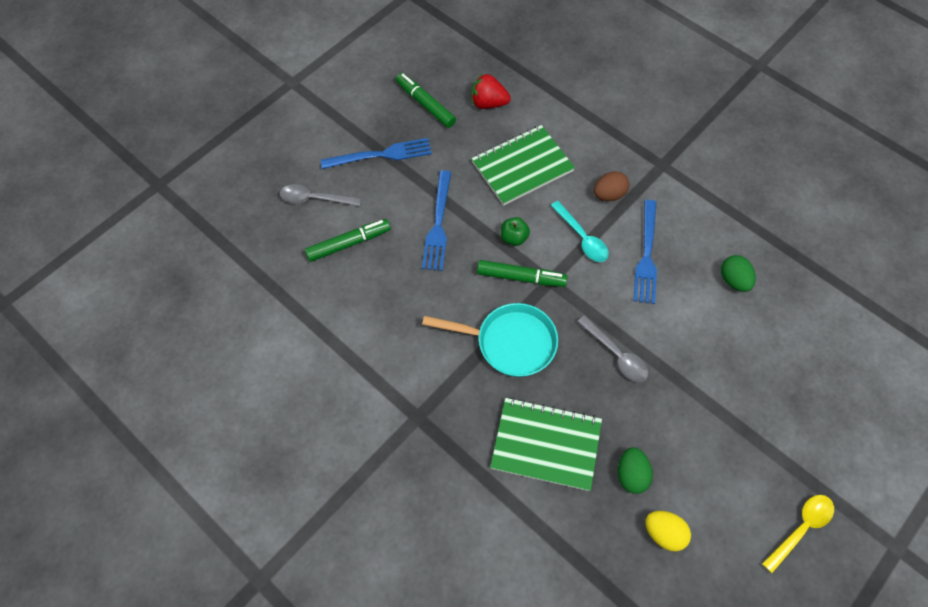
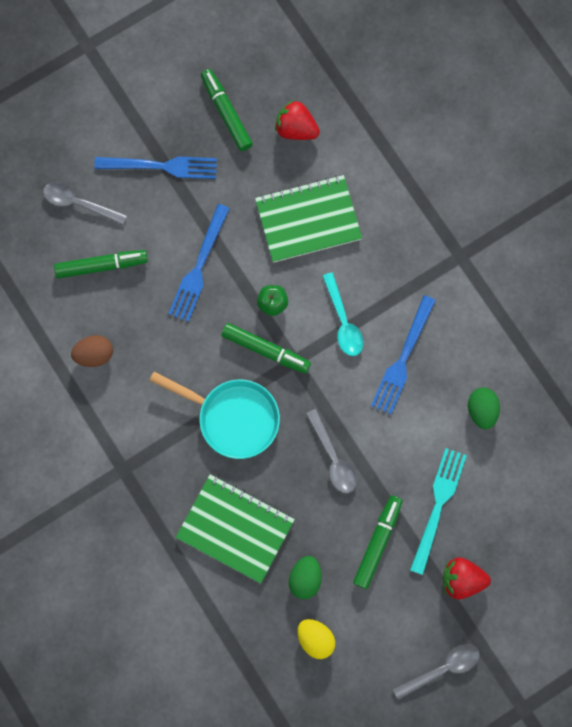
camera: 15 degrees right, 15 degrees up
(609, 195) = (389, 278): brown egg -> brown egg (94, 354)
(687, 421) = (377, 542): none -> green marker
(730, 372) = (438, 505): none -> turquoise fork
(781, 435) = (461, 579): none -> red strawberry
(800, 528) = (442, 668): yellow spoon -> grey spoon

